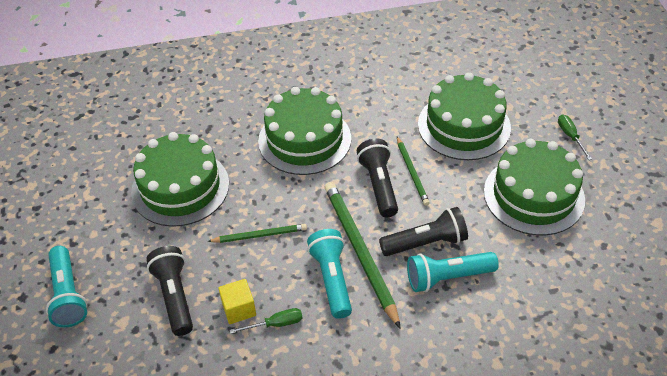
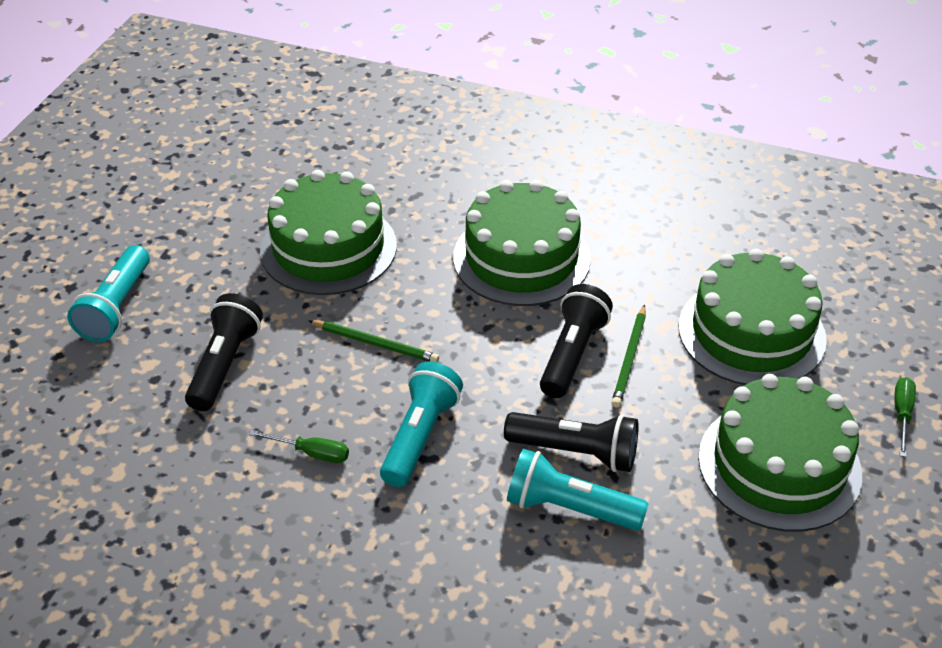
camera: 30 degrees right, 5 degrees down
(239, 309) = (284, 414): yellow cube -> none
(360, 252) = (481, 422): green pencil -> none

